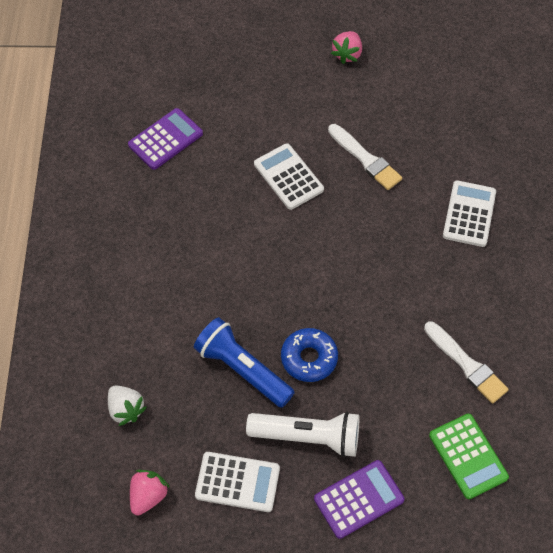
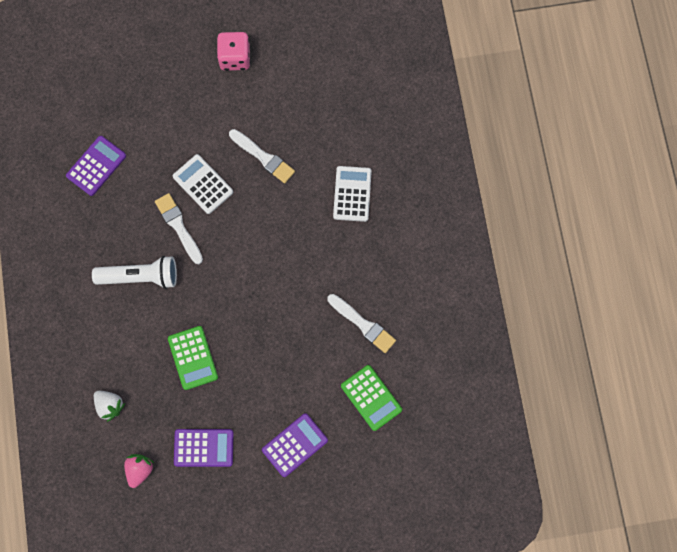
camera: 10 degrees left, 15 degrees up
(237, 482) = (203, 447): white calculator -> purple calculator
(242, 369) = (193, 358): blue flashlight -> green calculator
(251, 217) = (178, 226): none -> white brush
(308, 437) = (251, 404): white flashlight -> white flashlight (140, 277)
(309, 358) = (242, 340): blue donut -> none
(347, 54) = (235, 58): pink strawberry -> pink dice

